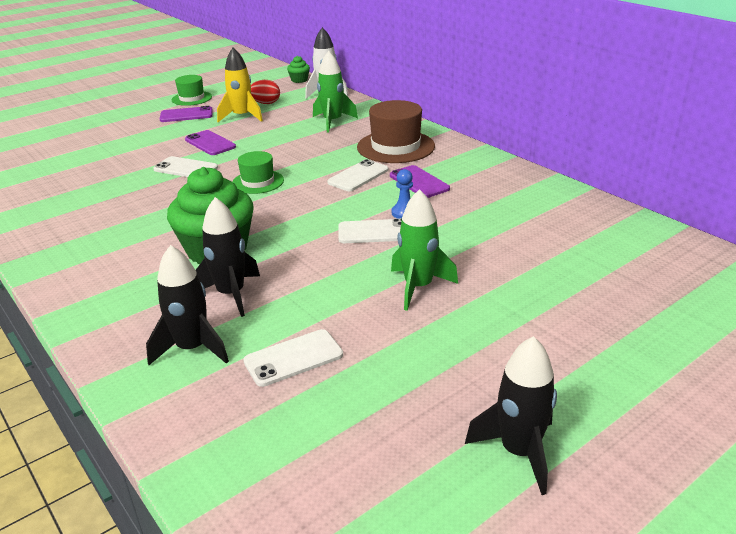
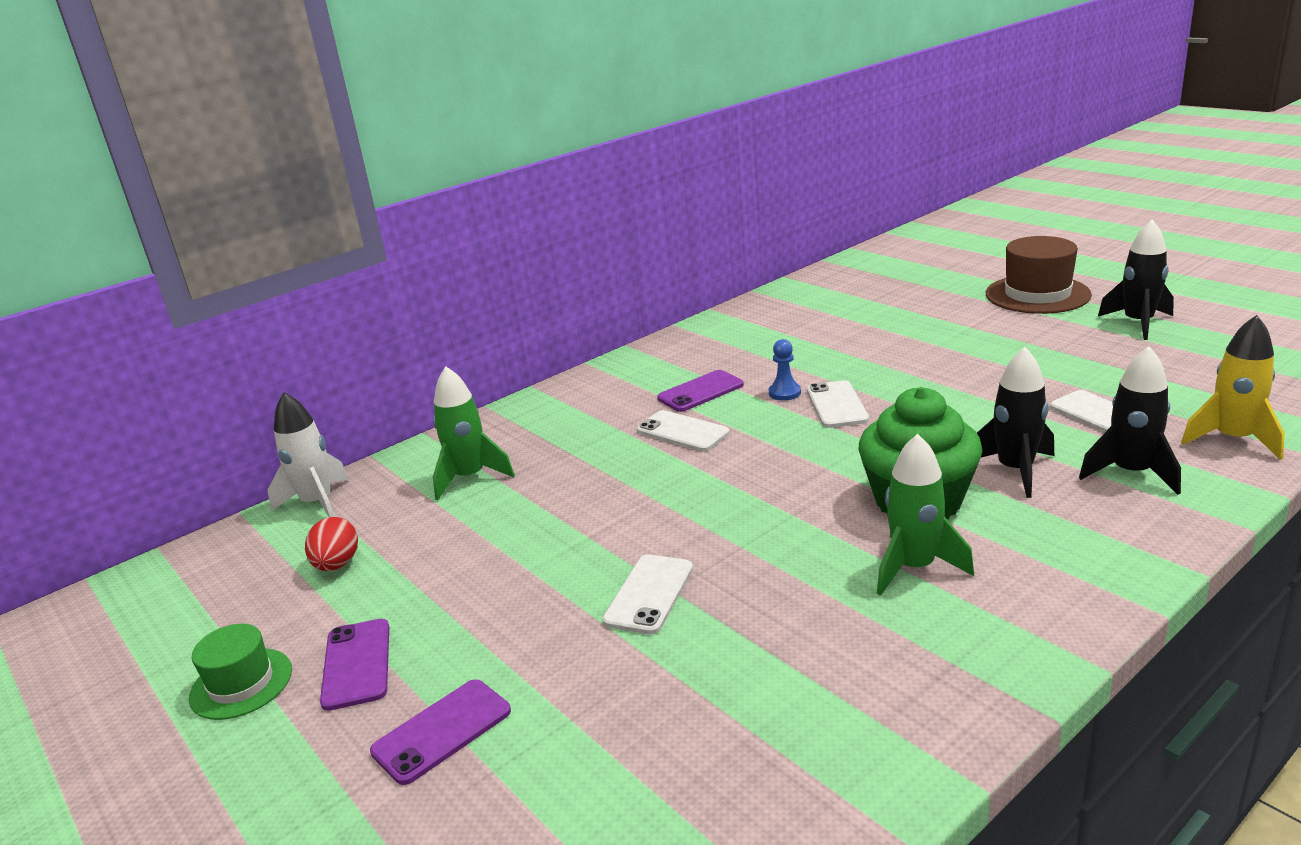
camera: 90 degrees left, 5 degrees down
(210, 143) = (534, 592): purple phone -> purple phone (442, 731)
(242, 117) = (402, 580): yellow rocket -> yellow rocket (1232, 439)
(258, 182) = (703, 508): green hat -> none
(299, 80) = (215, 546): green cupcake -> none
(395, 147) = (585, 416): brown hat -> brown hat (1037, 294)
(418, 287) = (942, 372): green rocket -> green rocket (914, 568)

